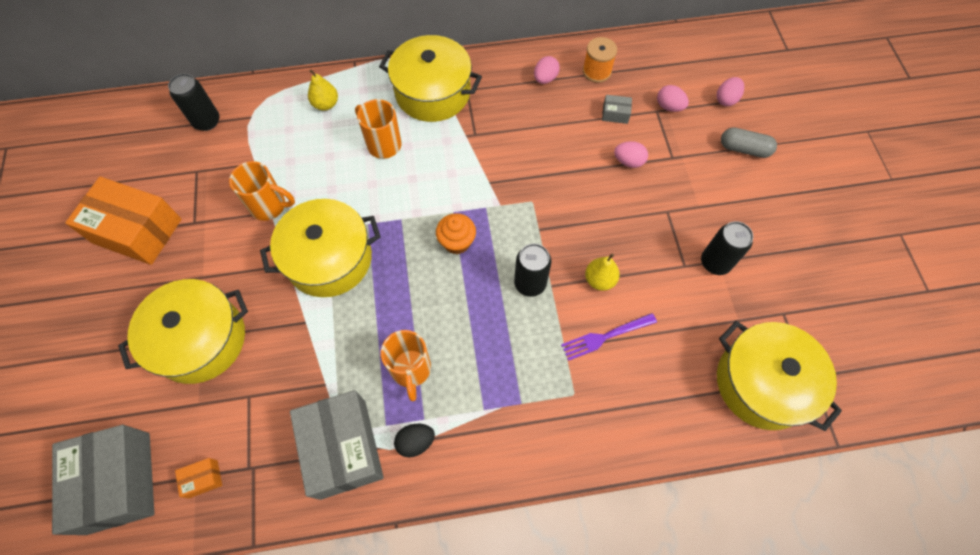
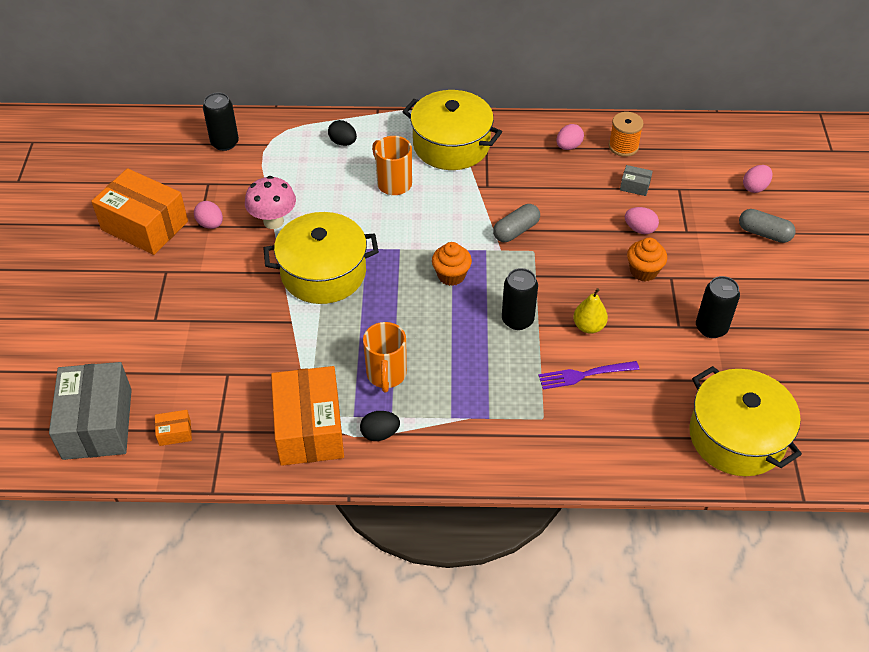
camera: 10 degrees right, 15 degrees down
(200, 340) = (190, 322): yellow pot -> none
(269, 206) = (273, 221): orange mug -> pink mushroom
(326, 104) = (343, 142): yellow pear -> black egg
(343, 448) = (309, 428): grey box -> orange box
(511, 181) = (516, 231): none -> grey capsule
(640, 208) = (643, 271): none -> orange cupcake
(669, 107) = (692, 186): pink egg -> pink egg (210, 224)

